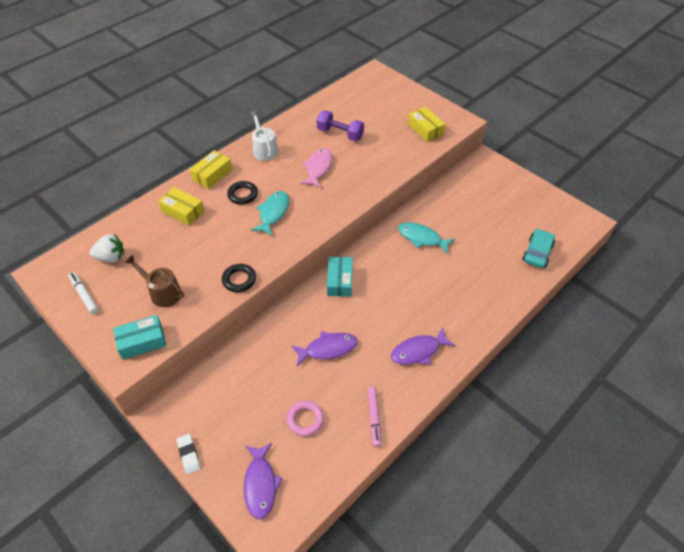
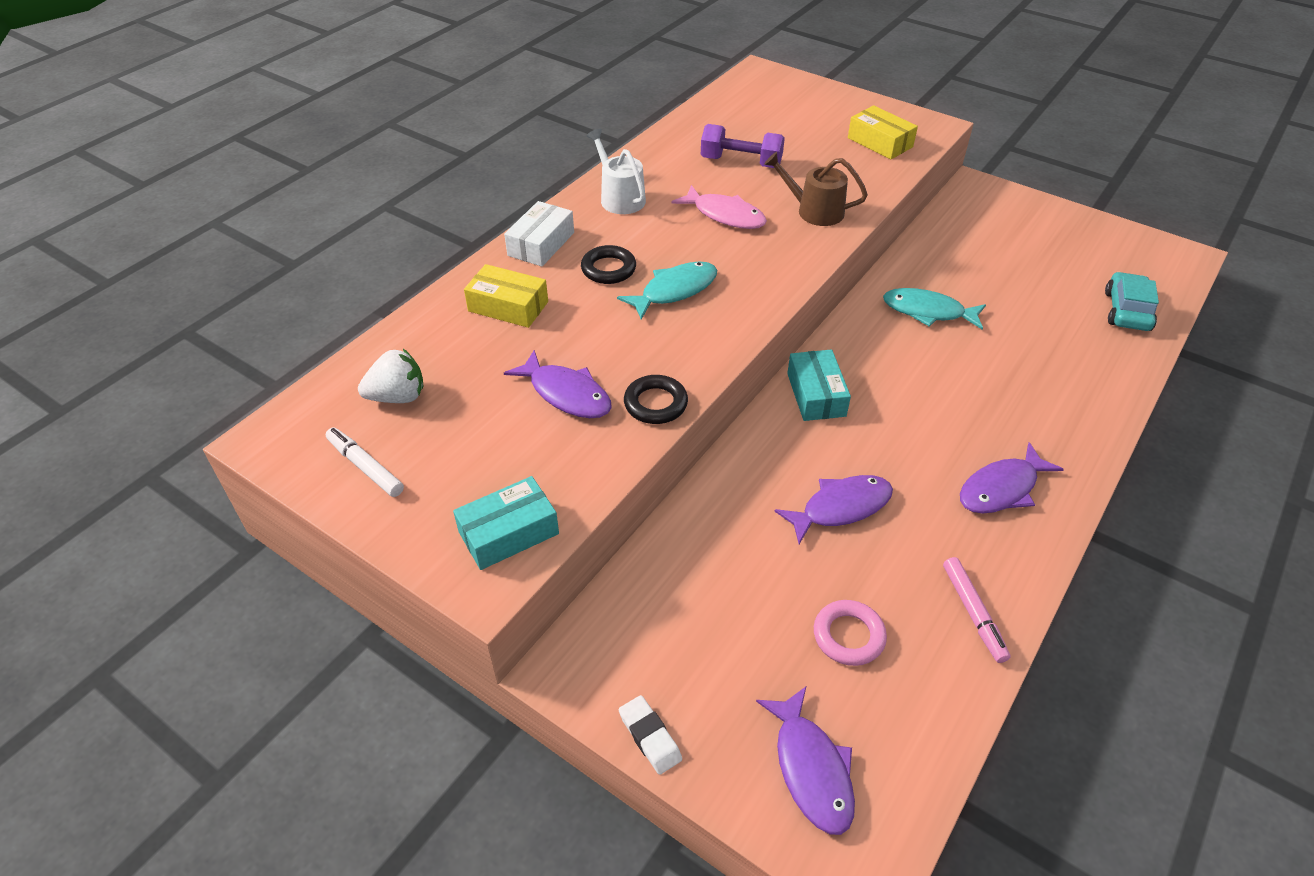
camera: 10 degrees left, 5 degrees down
(163, 292) = (518, 443): brown watering can -> brown watering can (814, 211)
(195, 267) = (566, 394): none -> purple fish
(212, 174) = (541, 244): yellow box -> white box
(273, 213) = (674, 291): turquoise fish -> turquoise fish turned 45 degrees clockwise
(318, 168) = (725, 215): pink fish -> pink fish turned 120 degrees clockwise

